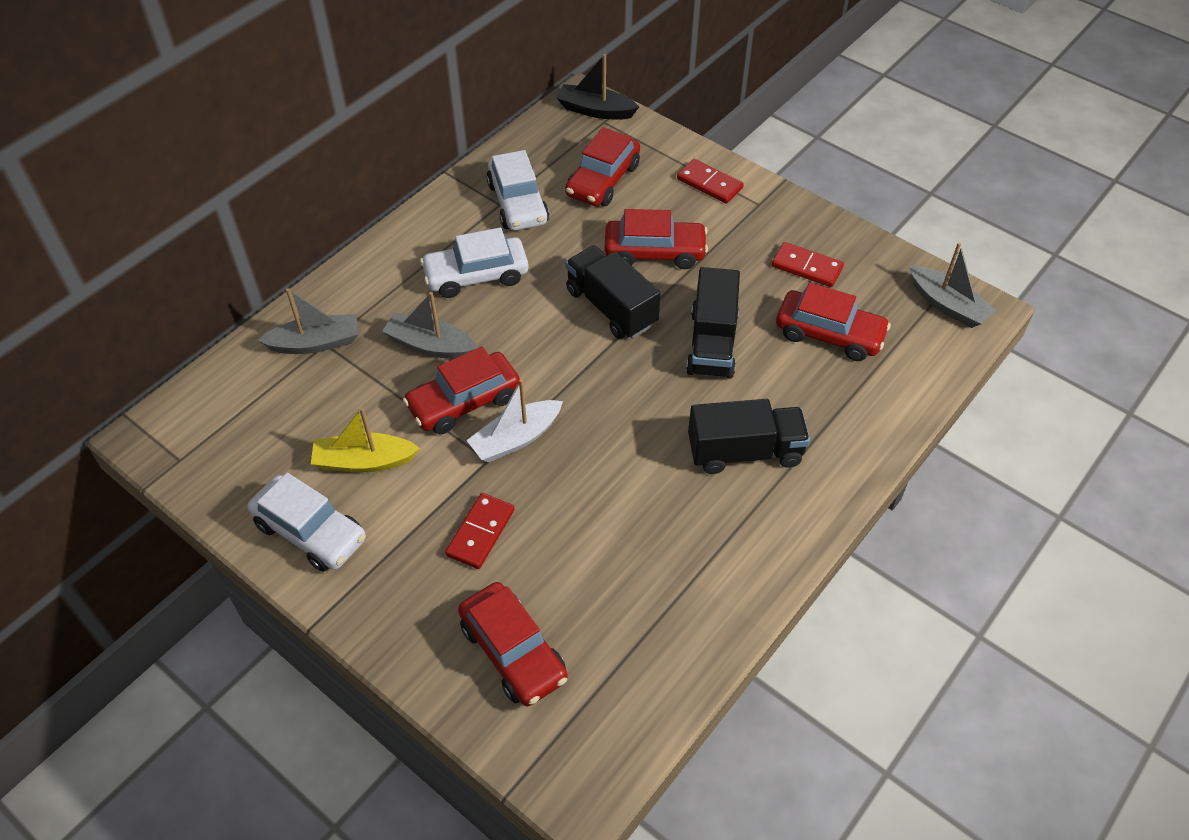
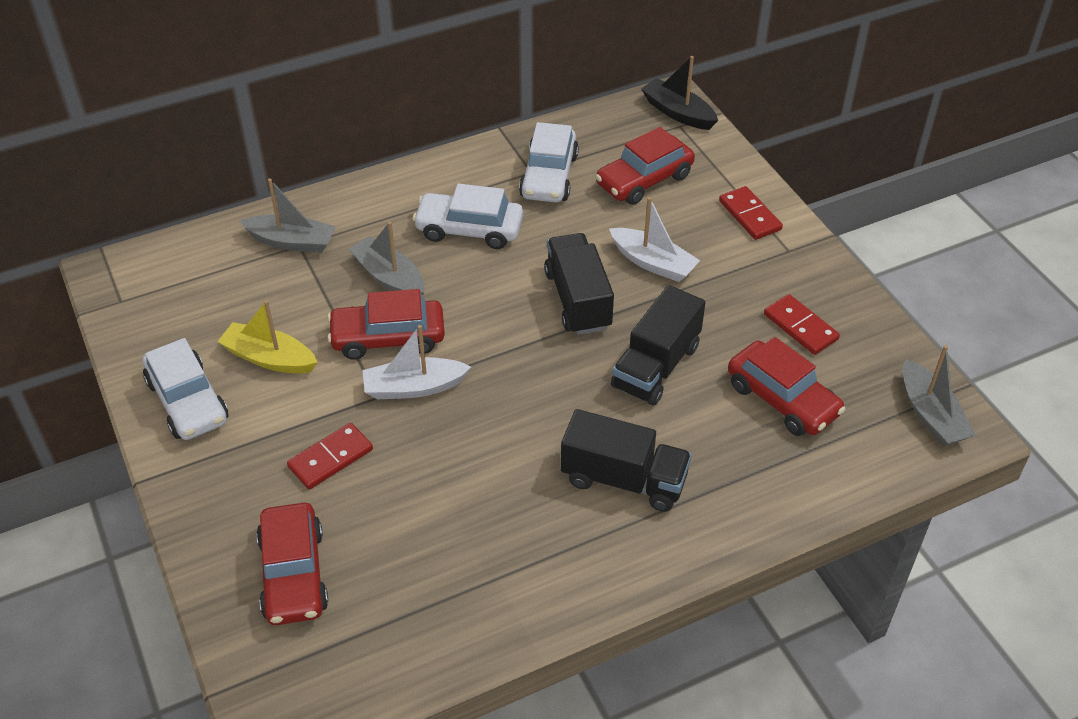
camera: 25 degrees right, 5 degrees down
(654, 252) = (653, 263): red car -> white boat

